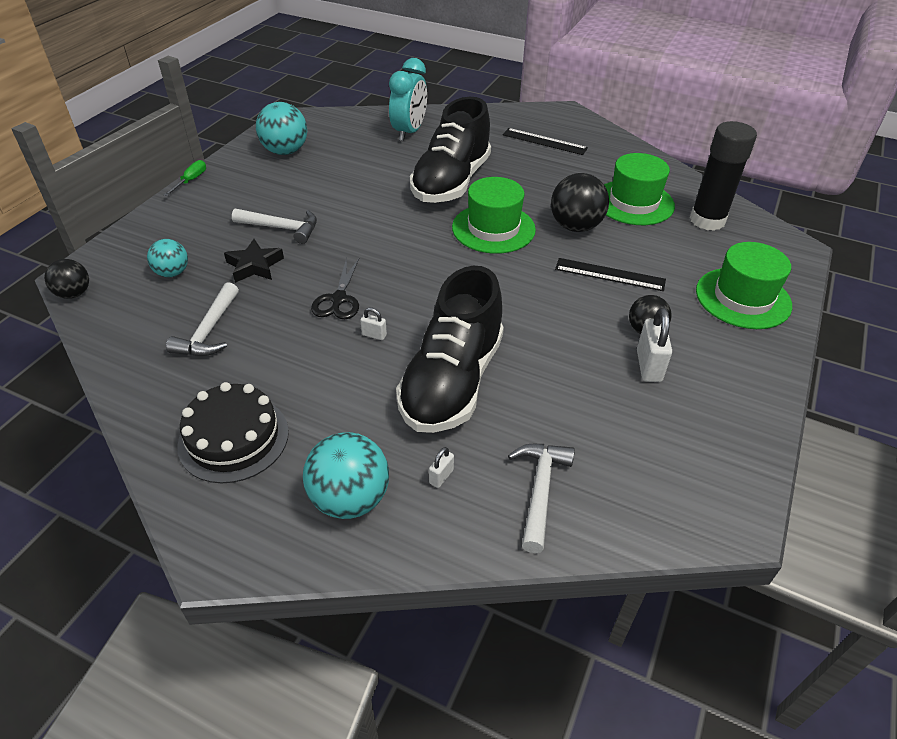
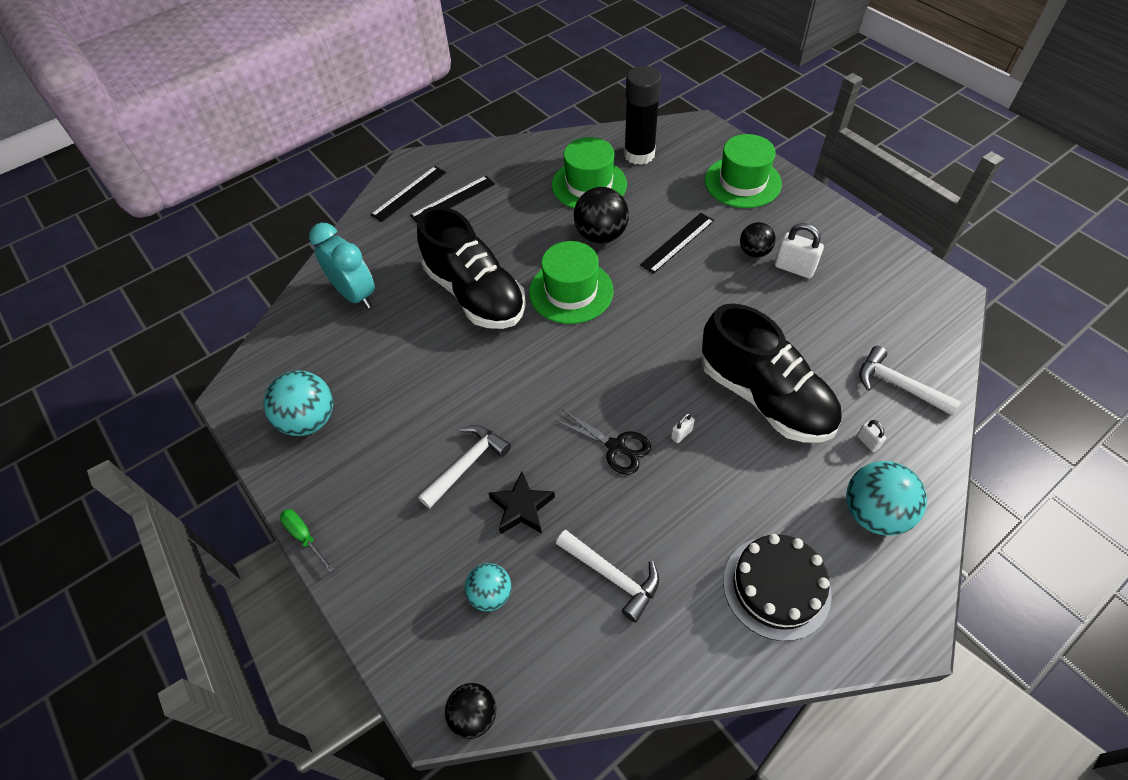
camera: 60 degrees left, 10 degrees up
(532, 121) = (409, 193): none -> black ruler

